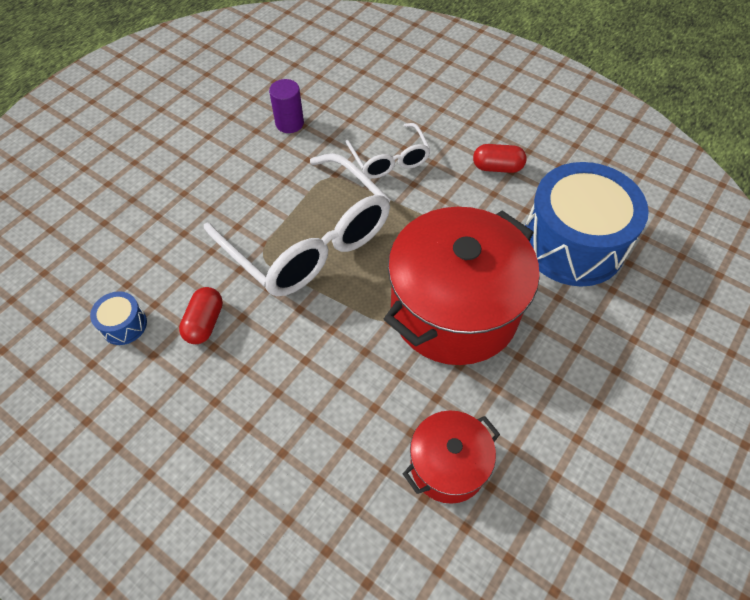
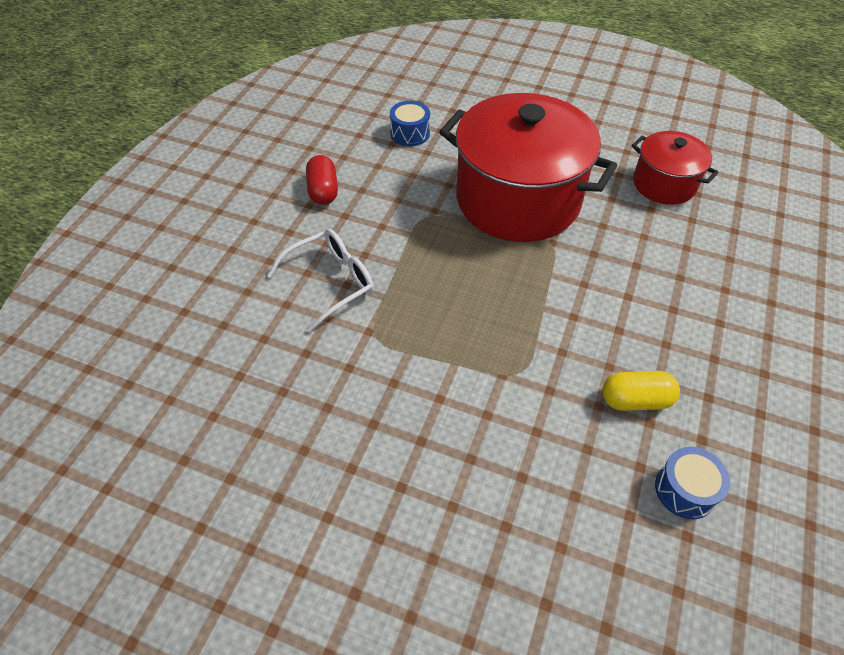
camera: 105 degrees left, 5 degrees down
(205, 323) = (635, 400): red capsule -> yellow capsule
(289, 123) = (282, 409): purple cylinder -> none
(309, 241) = (482, 330): white glasses -> none
(573, 243) = (410, 133): blue drum -> blue drum, size x0.41

